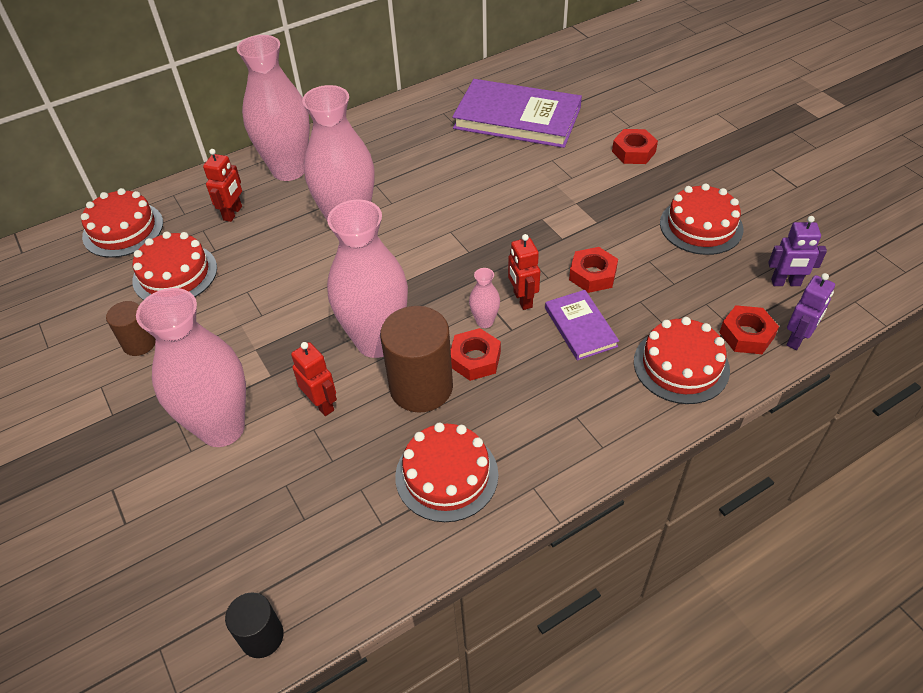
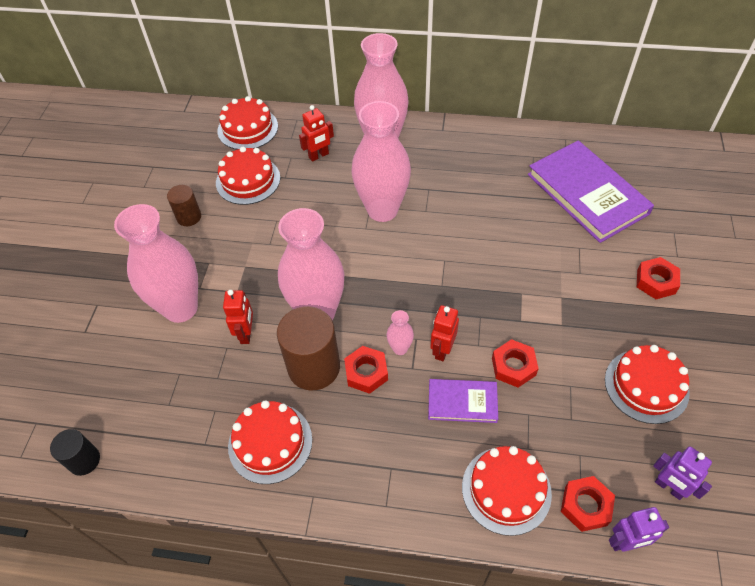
camera: 40 degrees right, 5 degrees up
(580, 327) = (462, 402): purple book -> purple book turned 75 degrees clockwise

